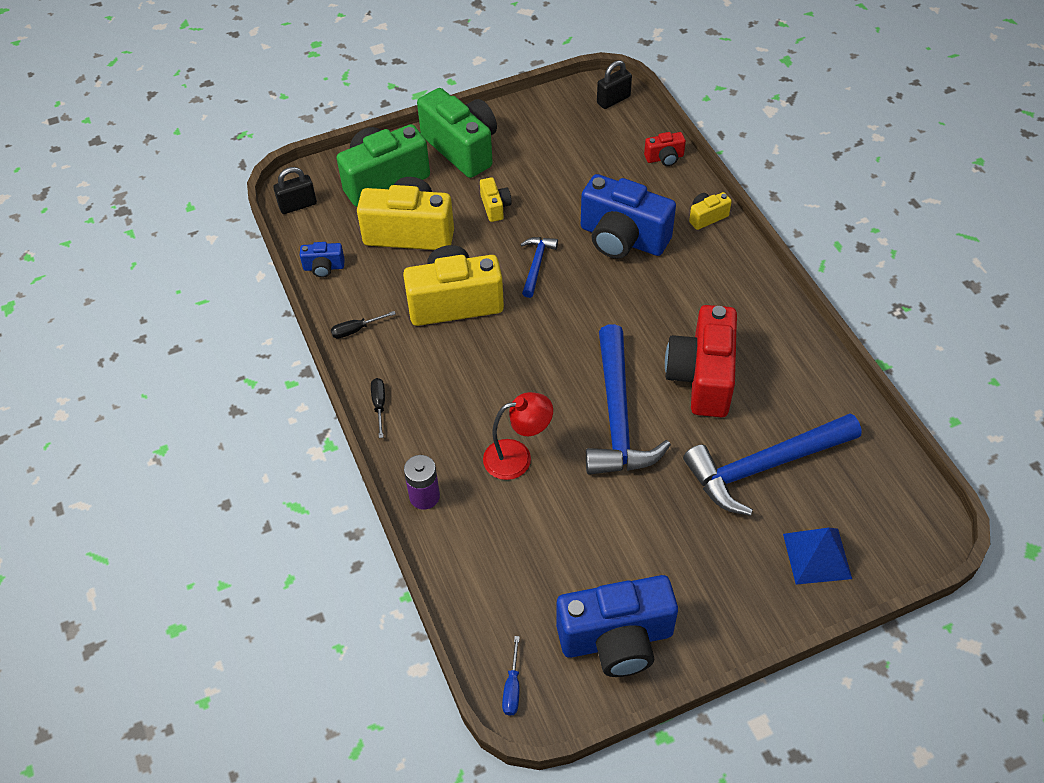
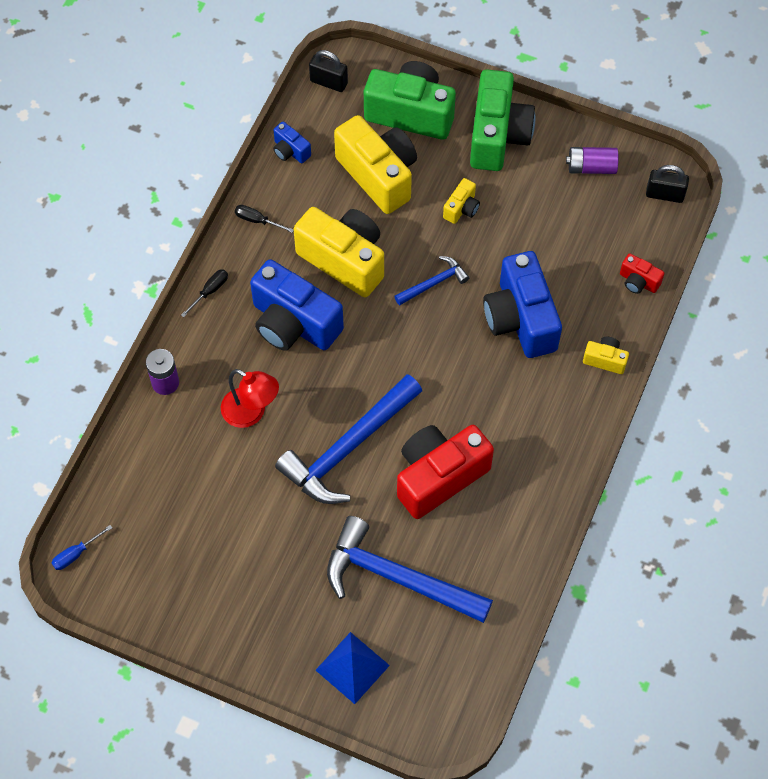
camera: 45 degrees right, 10 degrees up
(547, 120) = (591, 167): none -> purple battery
(616, 639) = (167, 588): blue camera -> blue camera (293, 323)

